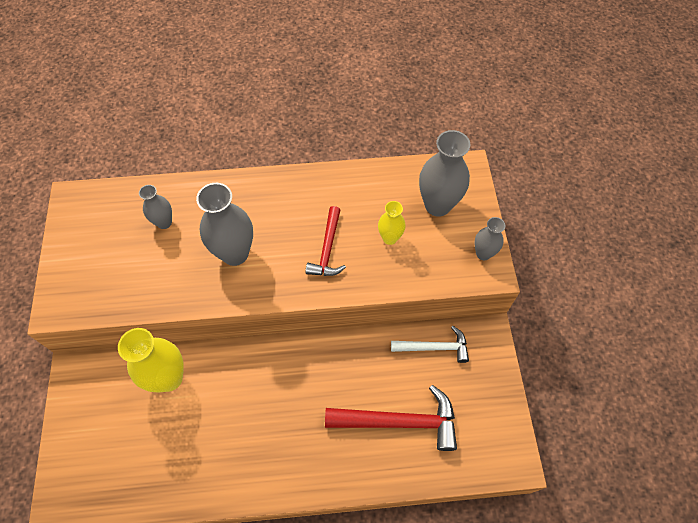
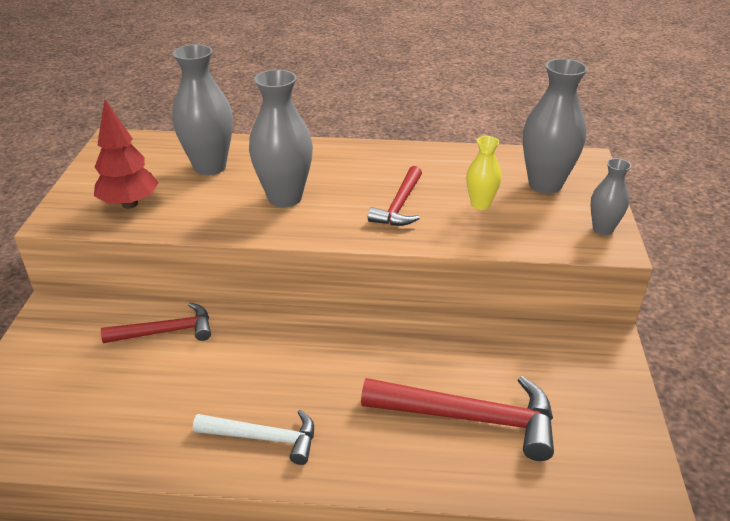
camera: 10 degrees right, 25 degrees down
(110, 281) = (130, 204): none -> red tree
(164, 222) = (210, 167): grey vase -> grey vase, size x1.80
(169, 378) = (165, 331): yellow vase -> red hammer
(434, 347) = (529, 345): white hammer -> white hammer (263, 438)

